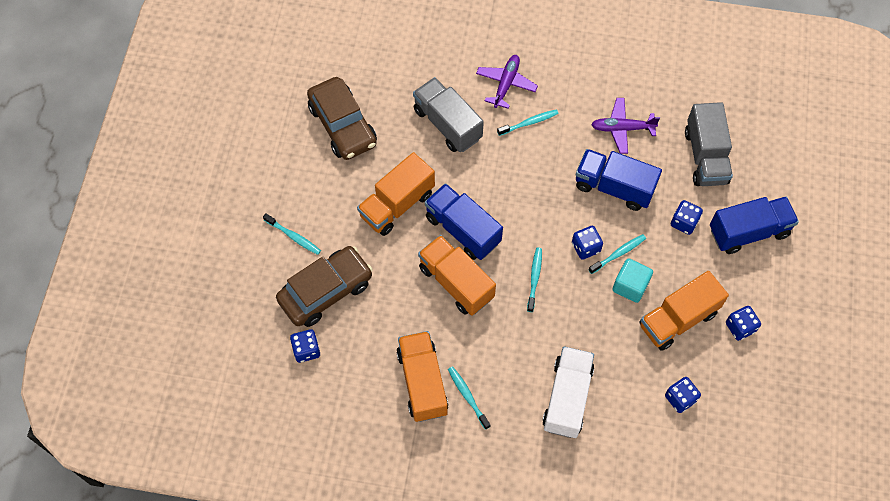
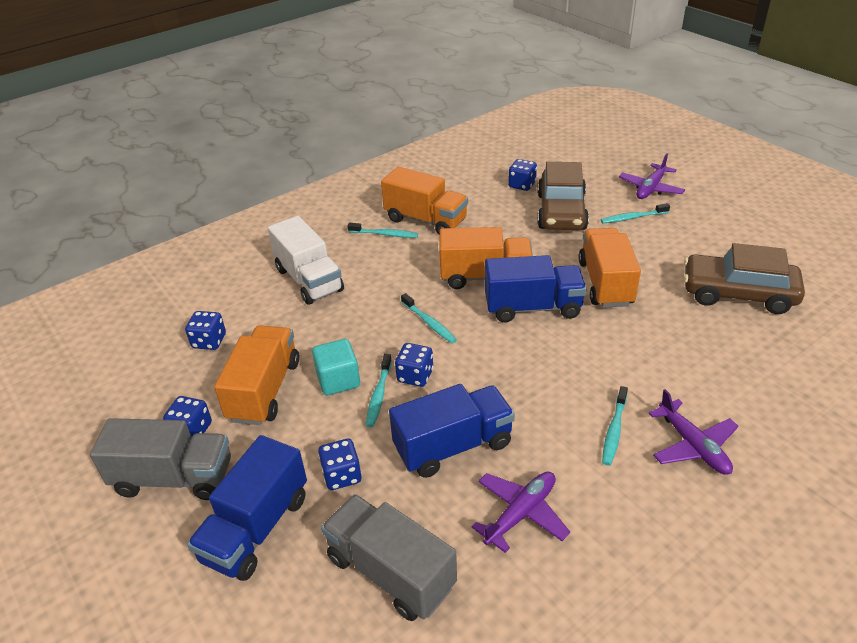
camera: 135 degrees right, 25 degrees down
(235, 250) = (650, 188): none -> purple plane
(447, 124) = (674, 364): grey truck -> grey truck (174, 478)

